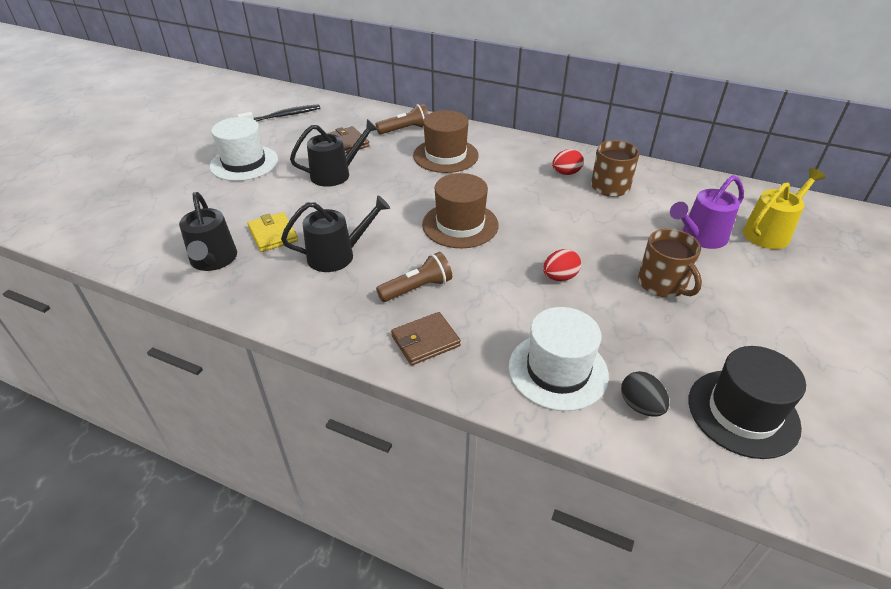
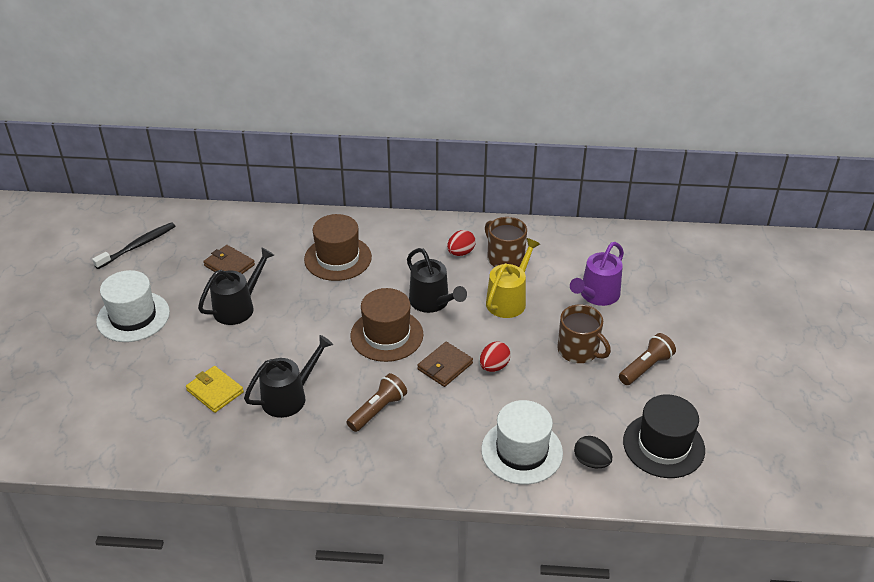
camera: 20 degrees left, 0 degrees up
(213, 260) = (173, 433): black watering can -> black watering can (432, 302)
(405, 129) = (281, 234): brown flashlight -> brown flashlight (646, 367)
(425, 341) = (407, 456): brown wallet -> brown wallet (445, 366)
(770, 232) = (651, 276): yellow watering can -> yellow watering can (509, 300)

